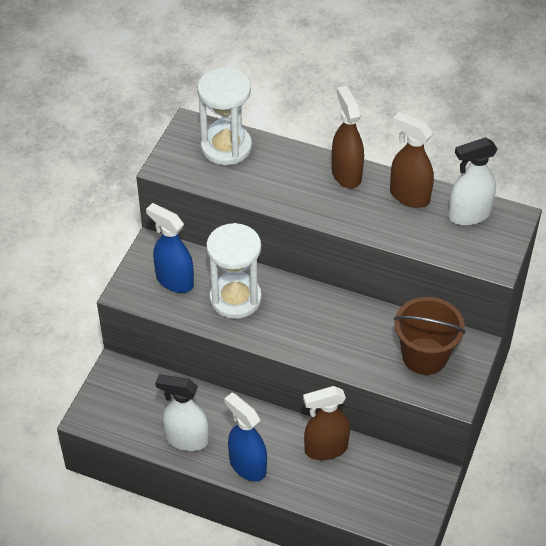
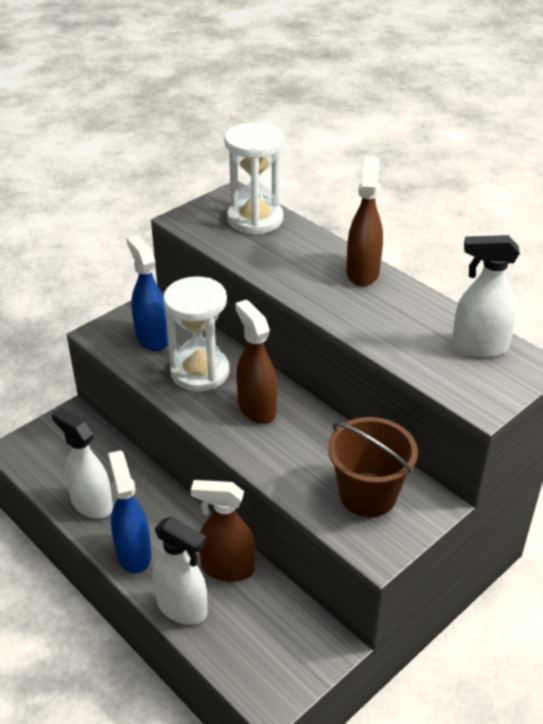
camera: 25 degrees right, 10 degrees down
(312, 492) = (182, 608): none -> white spray bottle
(409, 196) = (419, 310): brown spray bottle -> brown spray bottle (256, 408)

